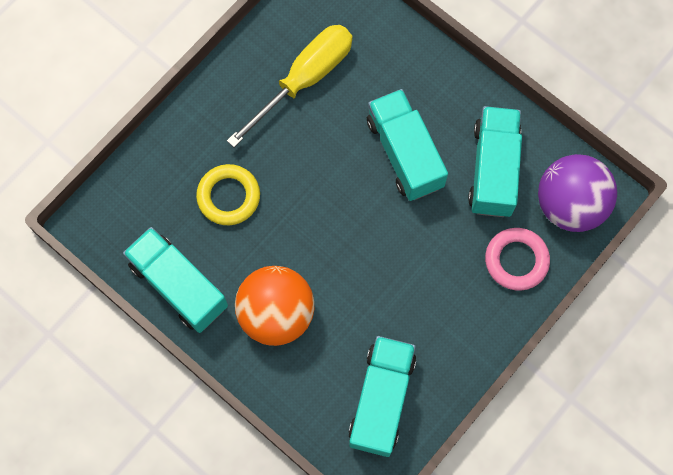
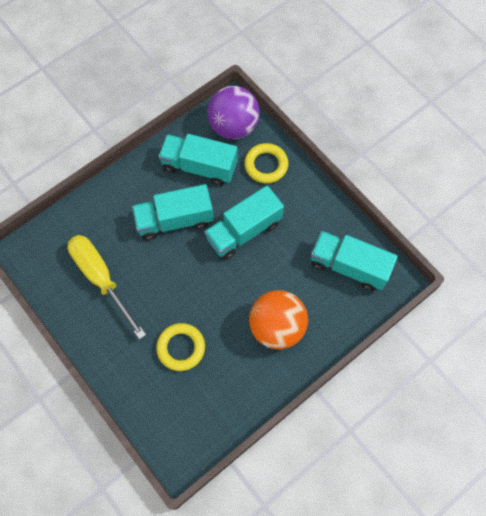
camera: 80 degrees left, 5 degrees down
(179, 285) = (243, 395): turquoise truck -> turquoise truck (244, 231)
(516, 260) = (266, 165): pink ring -> yellow ring

